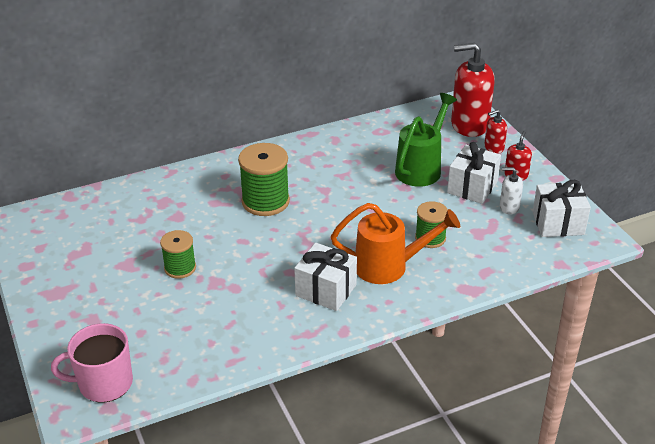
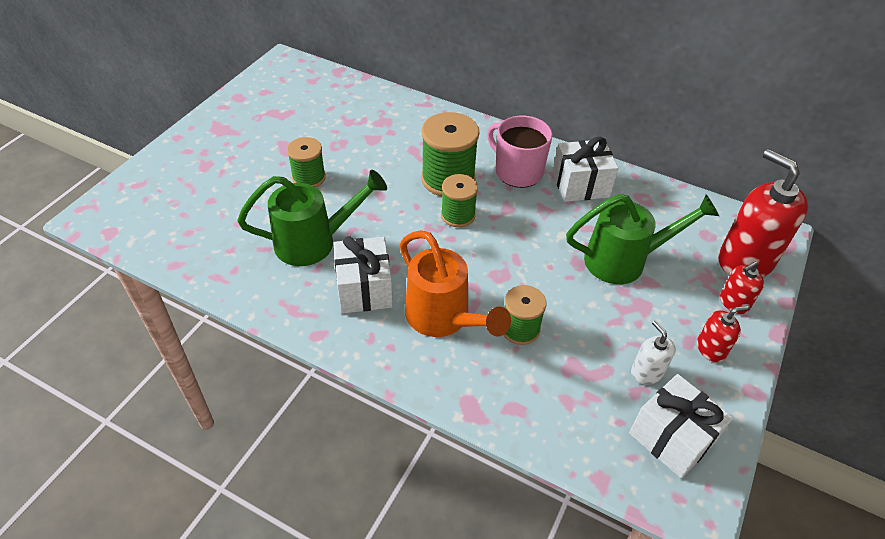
camera: 50 degrees right, 10 degrees up
(104, 383) = (135, 214): pink mug -> pink mug (517, 171)
(253, 295) = (314, 242): none -> green watering can
(305, 214) = (458, 215): none -> green spool
(472, 187) = (642, 320): white gift -> white gift (580, 185)
(494, 147) = (733, 303): red soap dispenser -> red soap dispenser turned 60 degrees counterclockwise

